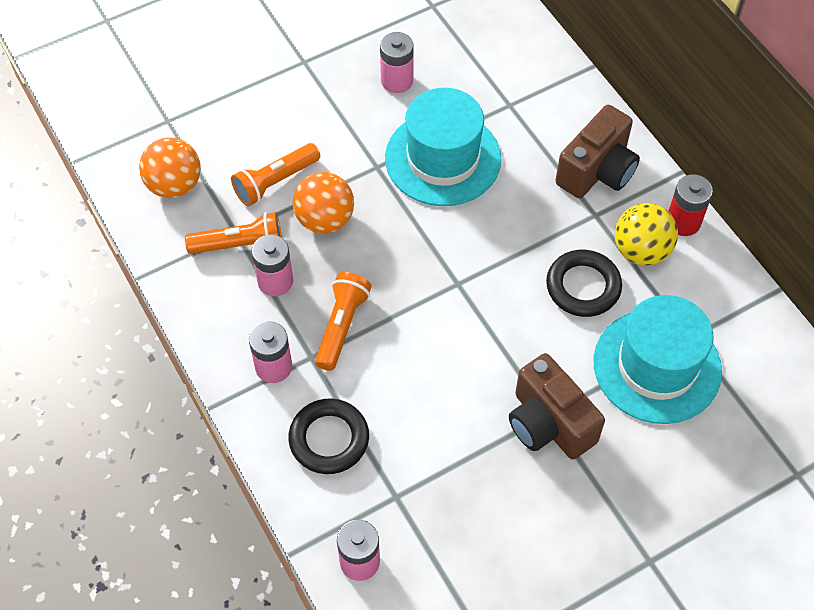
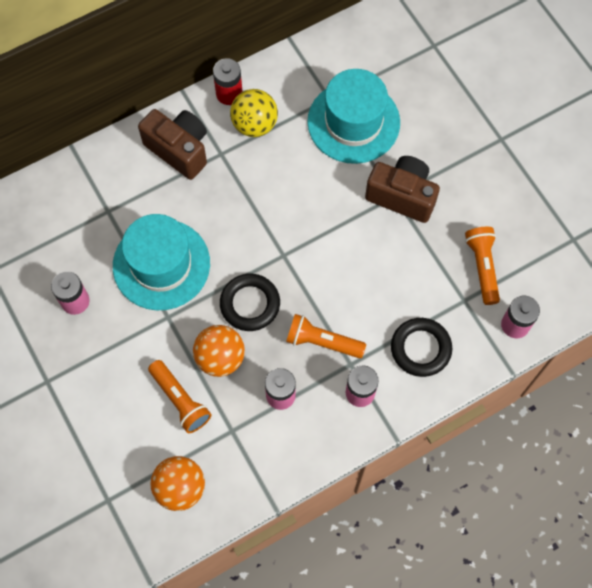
camera: 90 degrees left, 10 degrees up
(239, 245) = (244, 426): orange flashlight -> orange flashlight (482, 267)
(548, 423) = (402, 196): brown camera -> brown camera turned 120 degrees counterclockwise
(583, 286) = (286, 166): black ring -> black ring (250, 304)

